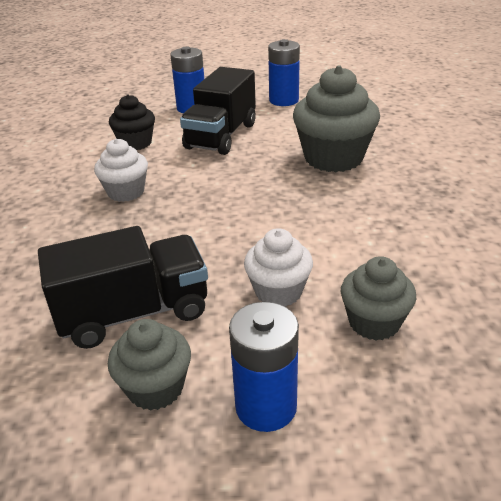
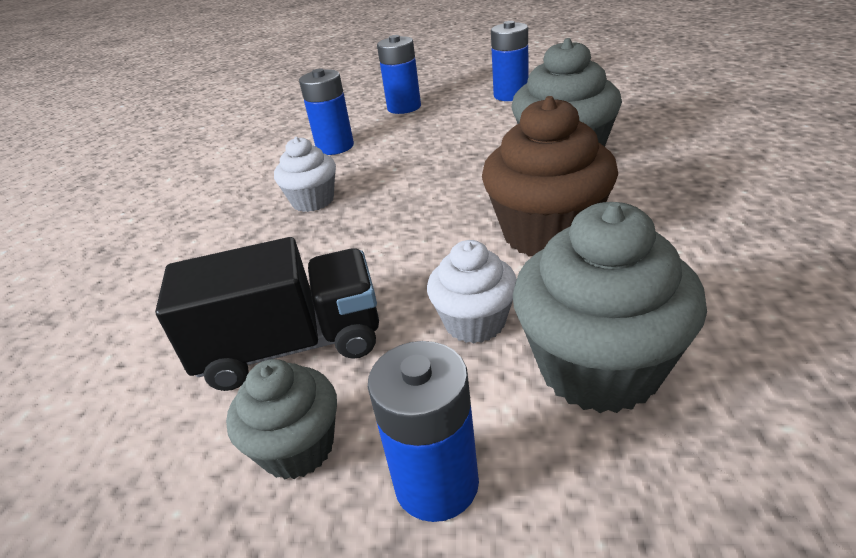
camera: 10 degrees right, 0 degrees up
(135, 143) = (335, 147): black cupcake -> blue battery
(221, 136) = (432, 136): black truck -> none
(326, 222) = (547, 234): none -> brown cupcake
(374, 322) = (598, 367): grey cupcake -> grey cupcake, size x1.71

